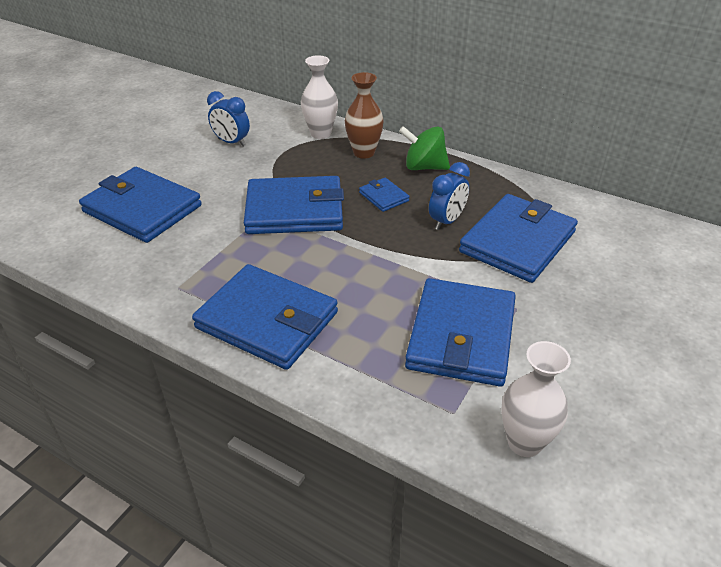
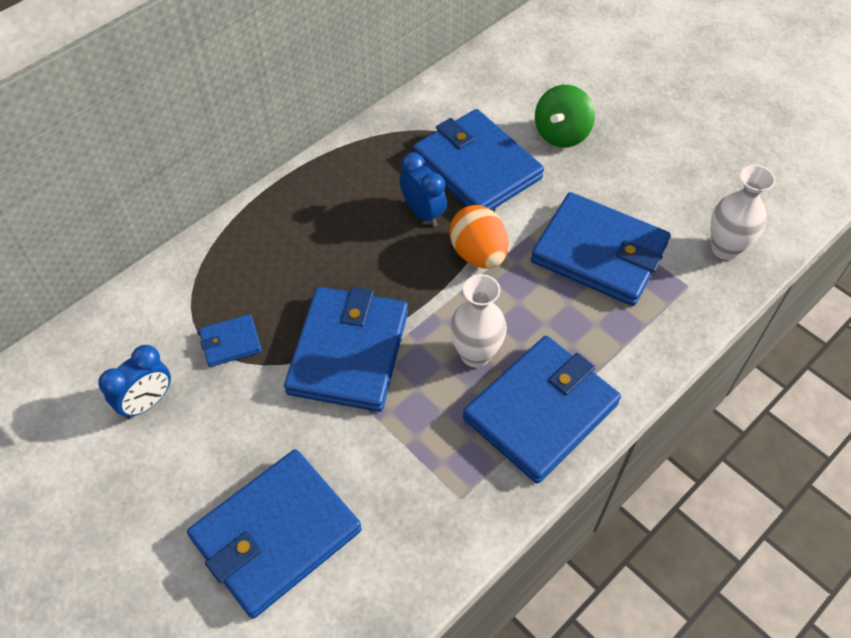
camera: 75 degrees left, 15 degrees up
(320, 133) = (178, 290): white vase -> white vase (475, 354)
(364, 153) = (250, 253): brown vase -> none
(383, 197) = (355, 257): blue wallet -> blue wallet (231, 342)
(419, 258) = (478, 254): none -> orange egg
(424, 167) = (309, 203): green spinning top -> green spinning top (561, 134)

